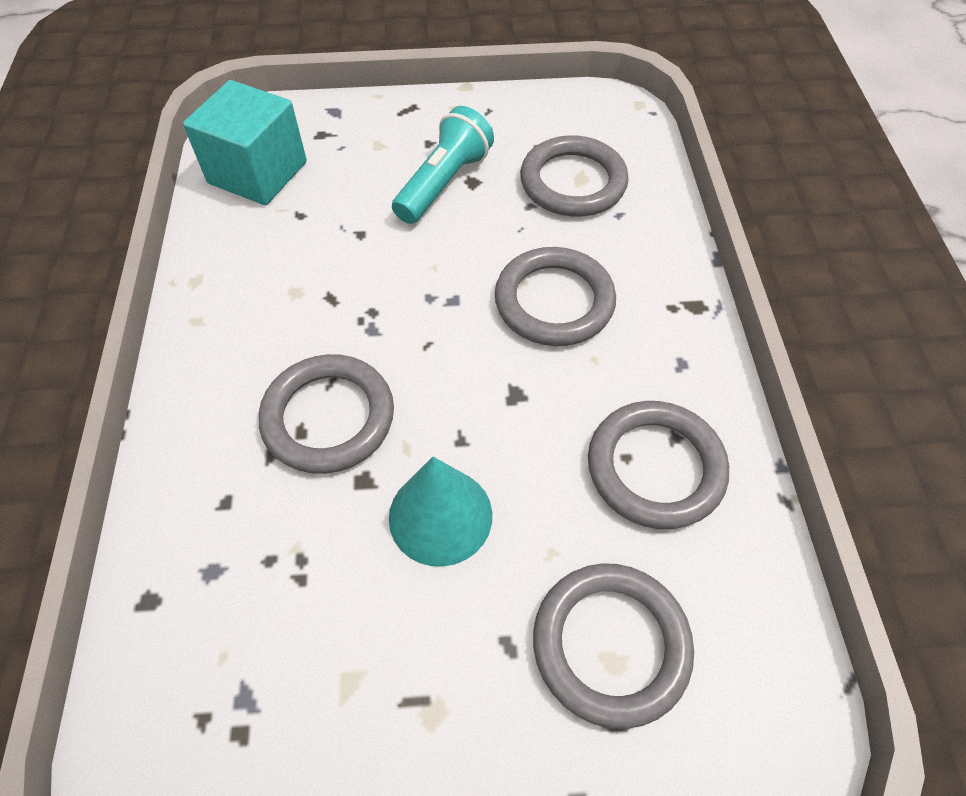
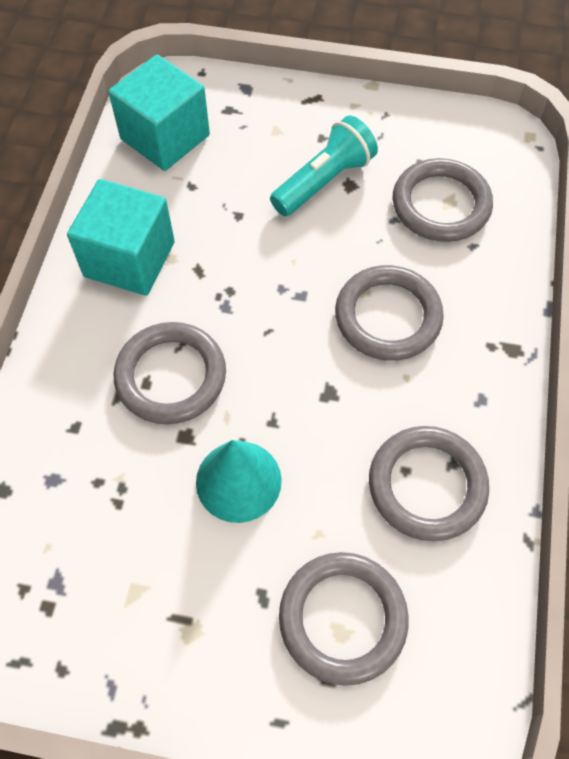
camera: 15 degrees right, 5 degrees up
(247, 303) = (129, 259): none -> turquoise cube

